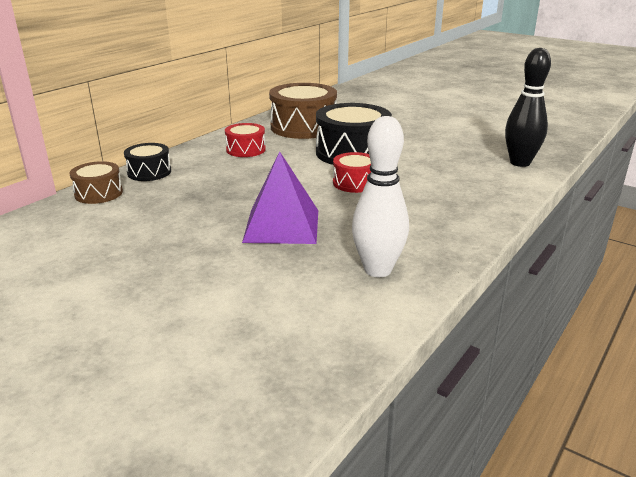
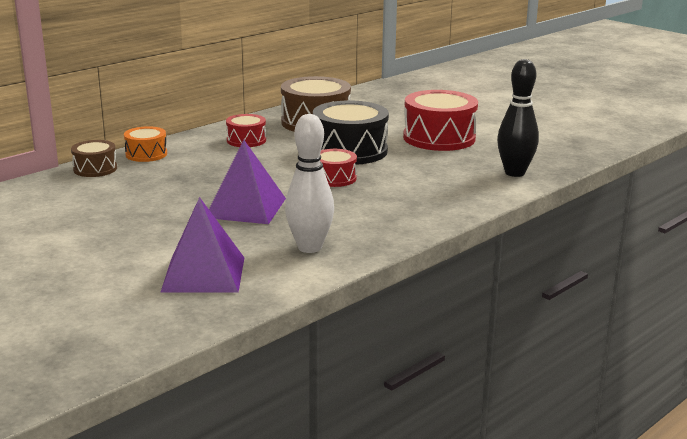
camera: 10 degrees right, 5 degrees down
(149, 172) = (146, 154): black drum -> orange drum
(274, 322) = (203, 274): none -> purple pyramid
(426, 134) = (439, 138): none -> red drum

